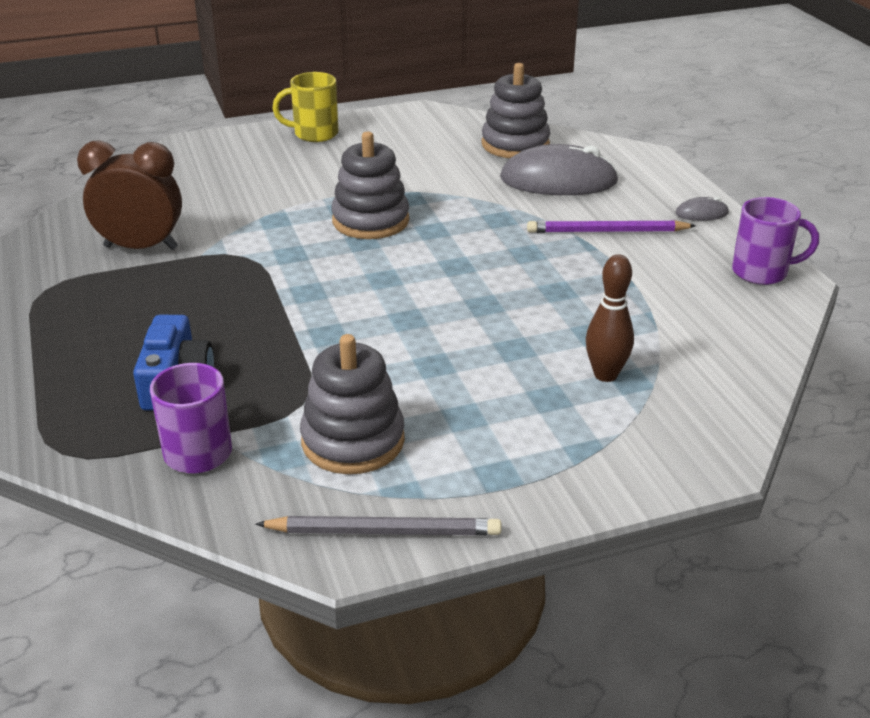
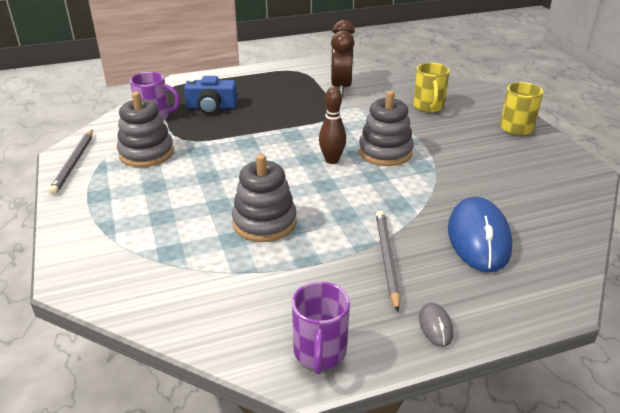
camera: 90 degrees right, 0 degrees up
(238, 182) = (428, 107): none -> yellow mug
(515, 144) = (544, 217): grey stacking toy -> grey stacking toy (264, 222)
(558, 180) = (478, 238): grey mouse -> blue mouse
(605, 375) = (180, 241): brown bowling pin -> brown bowling pin (332, 160)
(607, 231) = (386, 259): purple pencil -> grey pencil

